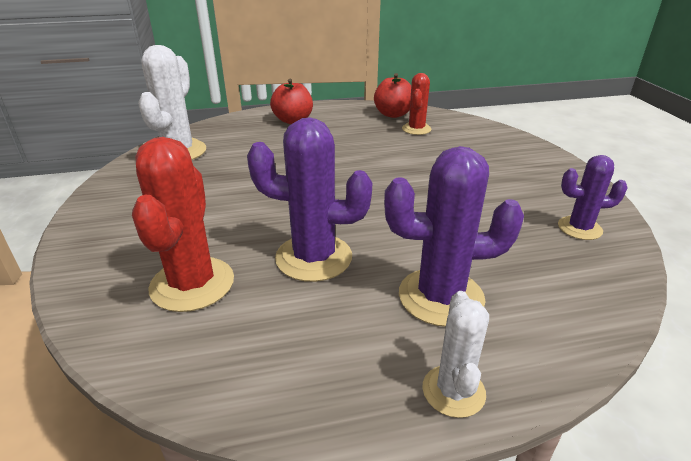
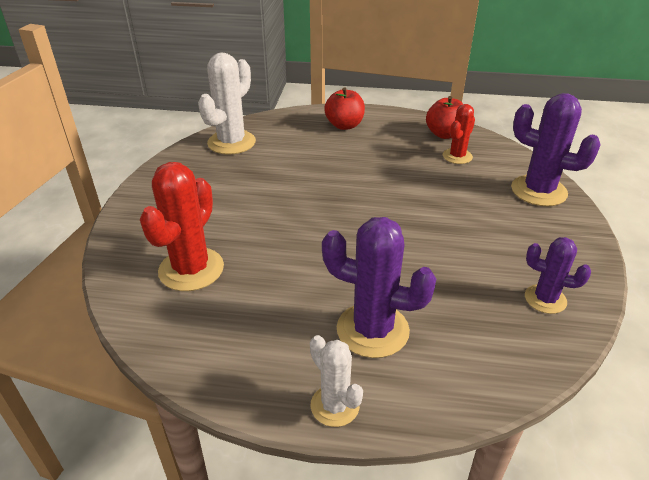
camera: 20 degrees right, 5 degrees up
(313, 258) = (290, 269): purple cactus -> purple cactus (538, 191)
(453, 391) = (335, 406): white cactus -> white cactus turned 60 degrees counterclockwise

